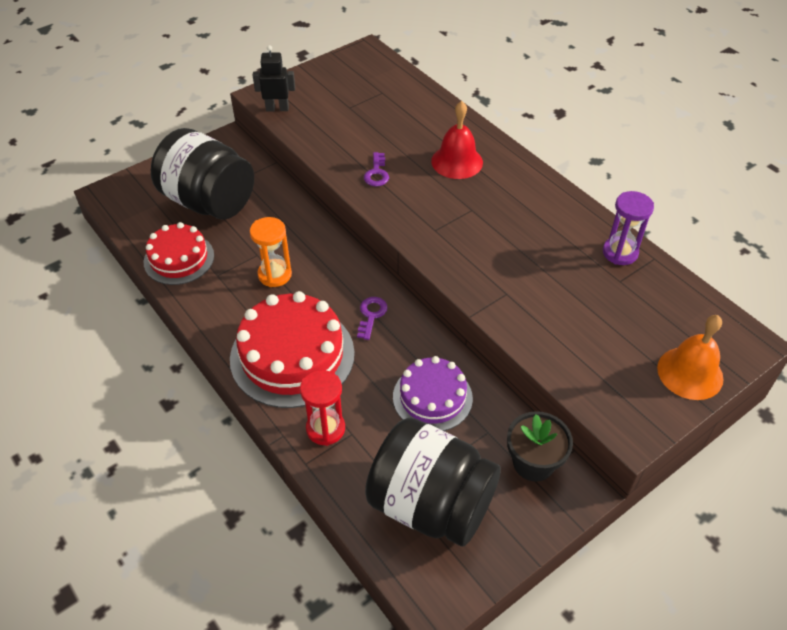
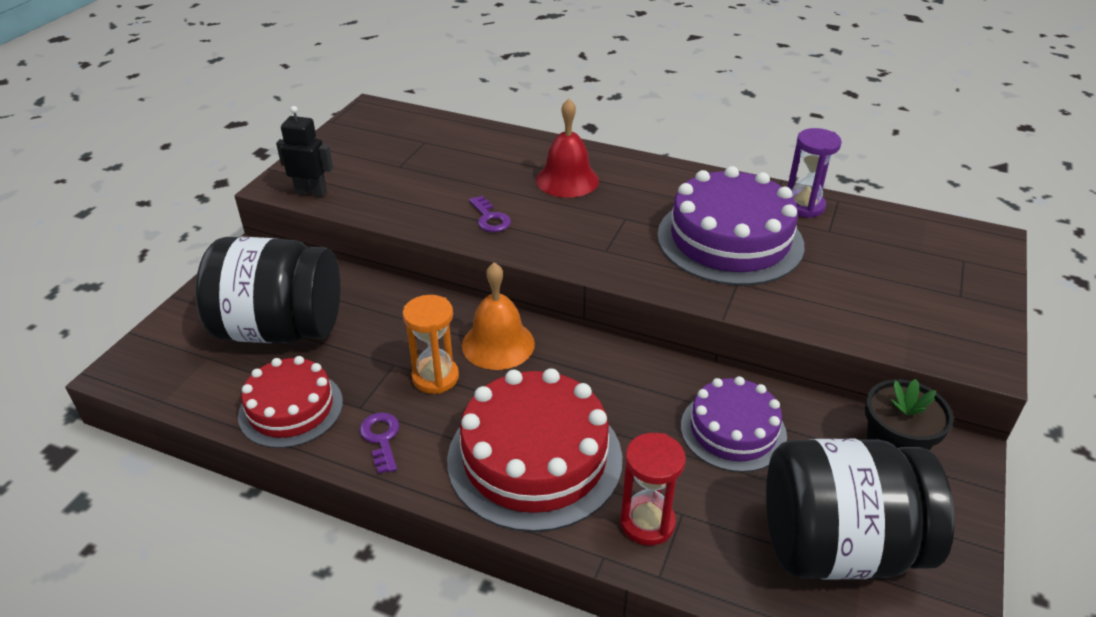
camera: 30 degrees left, 10 degrees down
(277, 108) = (311, 192): black robot -> black robot turned 45 degrees clockwise
(371, 315) = (588, 374): purple key -> purple key (381, 438)
(533, 257) = (729, 240): none -> purple cake
(690, 373) = (971, 285): orange bell -> orange bell (498, 344)

